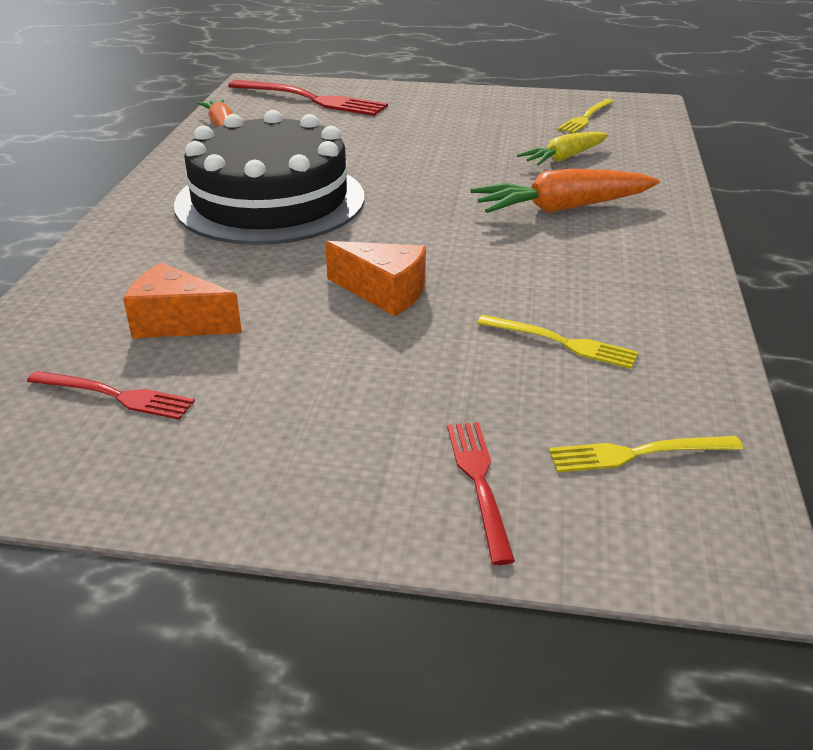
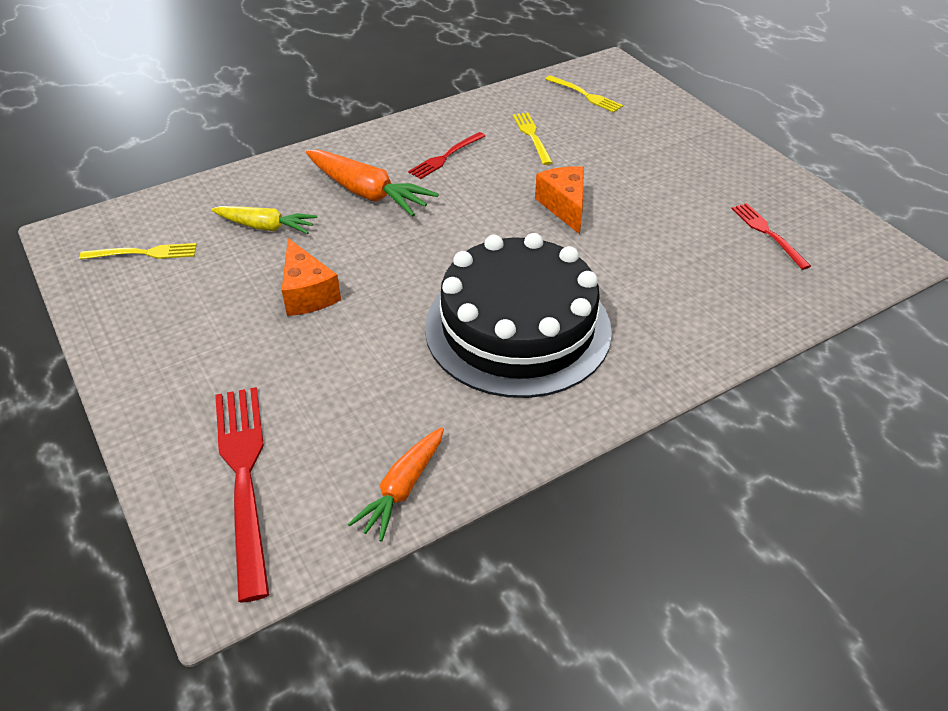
camera: 130 degrees left, 10 degrees up
(178, 323) = (697, 257): orange cheese -> orange cheese (307, 293)
(478, 481) = (654, 119): red fork -> red fork (445, 157)

